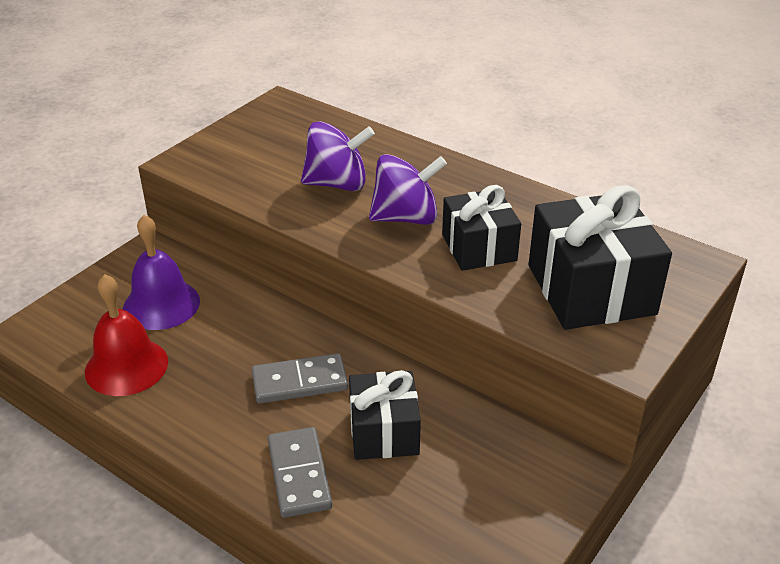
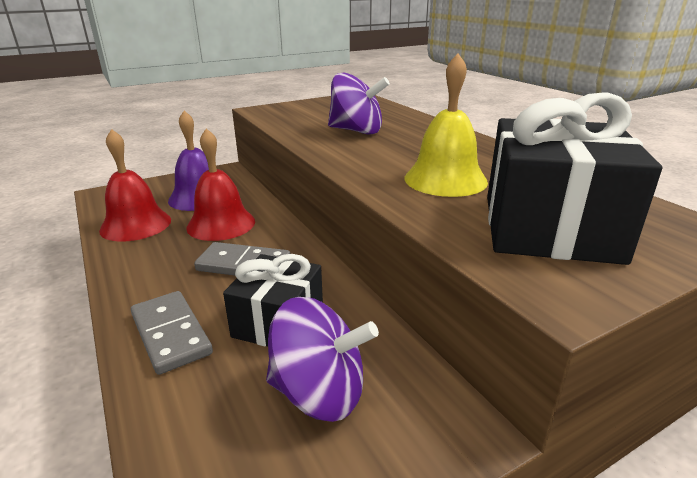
camera: 25 degrees right, 10 degrees down
(226, 337) = (221, 224): none -> red bell
(299, 474) = (171, 334): grey domino -> grey domino turned 45 degrees counterclockwise
(406, 217) = (394, 154): purple spinning top -> purple spinning top (319, 393)
(479, 247) = (445, 179): black gift -> yellow bell

